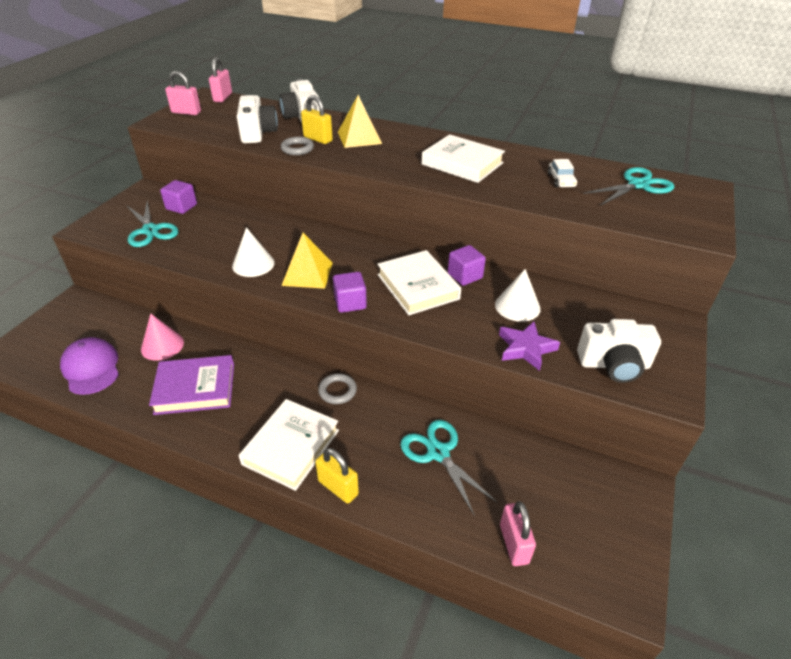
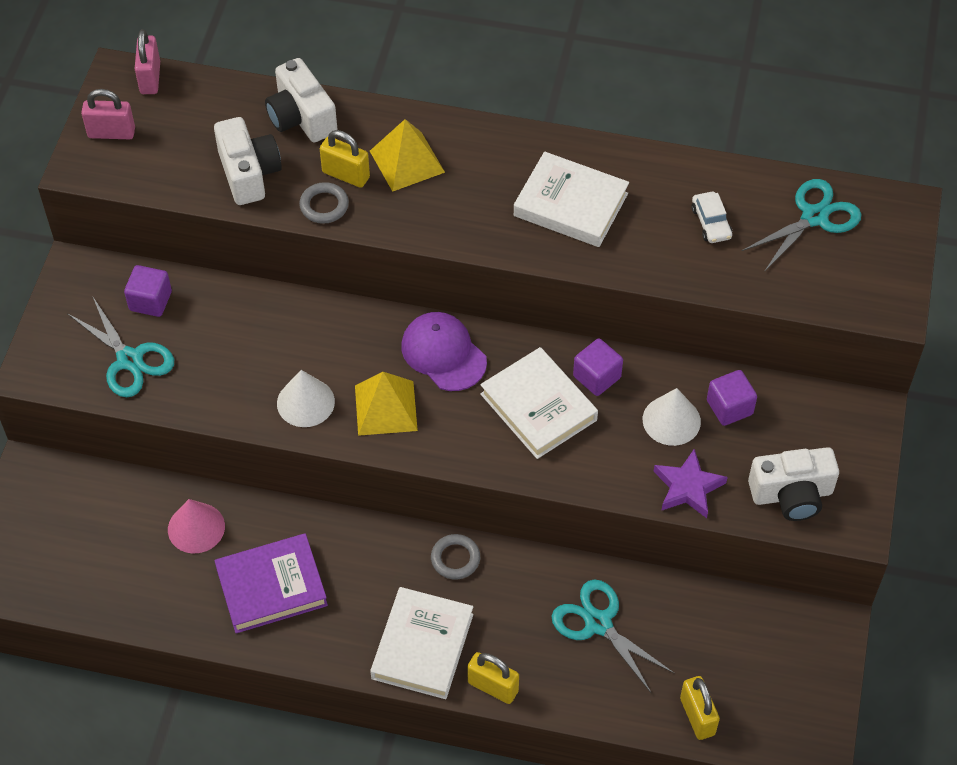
camera: 10 degrees left, 15 degrees up
(91, 368) = (119, 580): purple cap -> purple cap (443, 353)
(350, 303) = (458, 450): purple cube -> purple cube (729, 407)
(514, 544) = (697, 716): pink padlock -> yellow padlock

